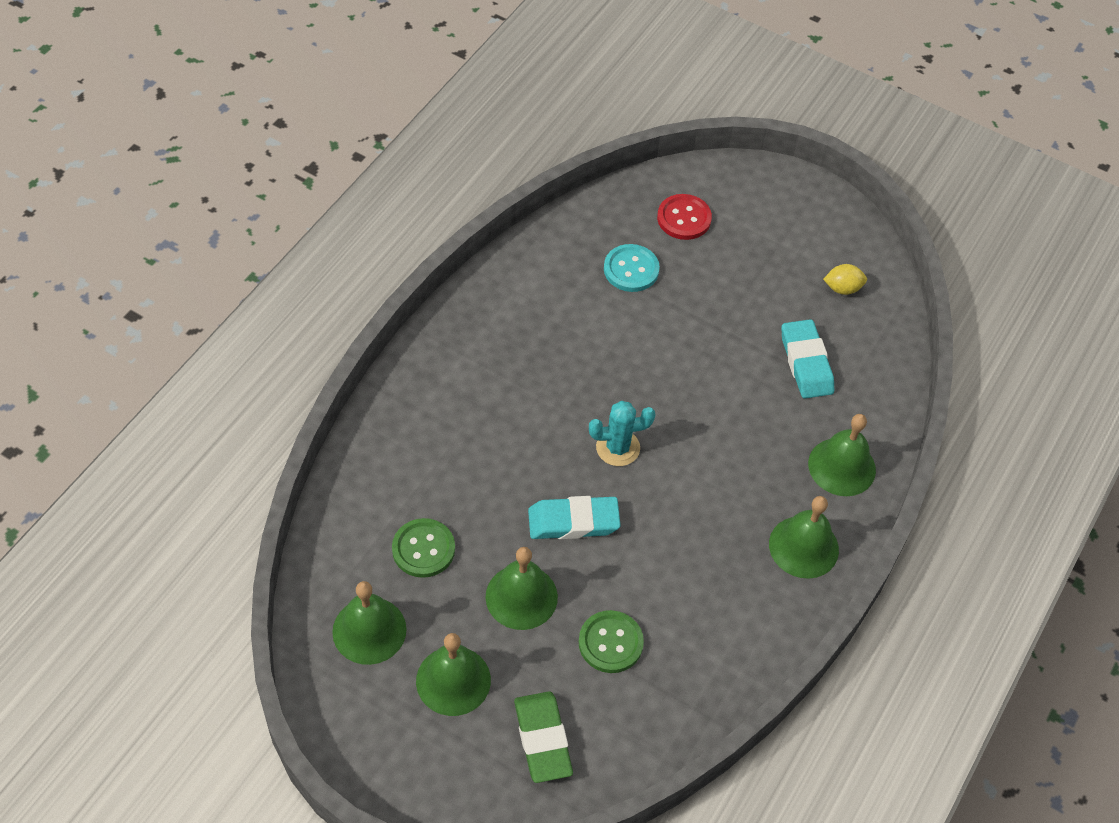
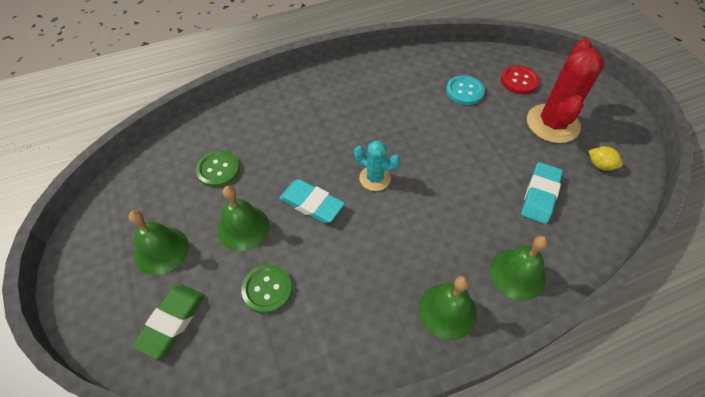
camera: 40 degrees right, 0 degrees up
(369, 630) = (149, 194): green bell -> none
(760, 260) = (552, 123): none -> red cactus

